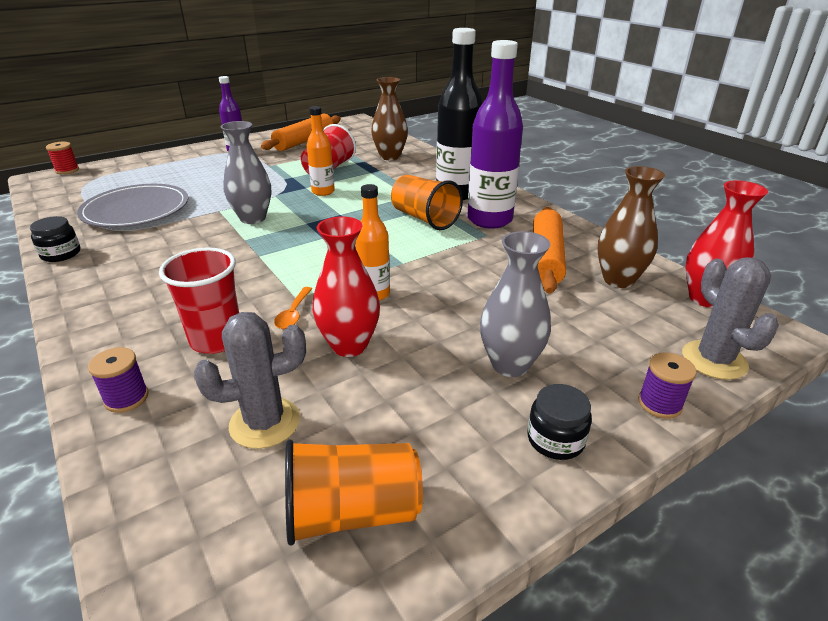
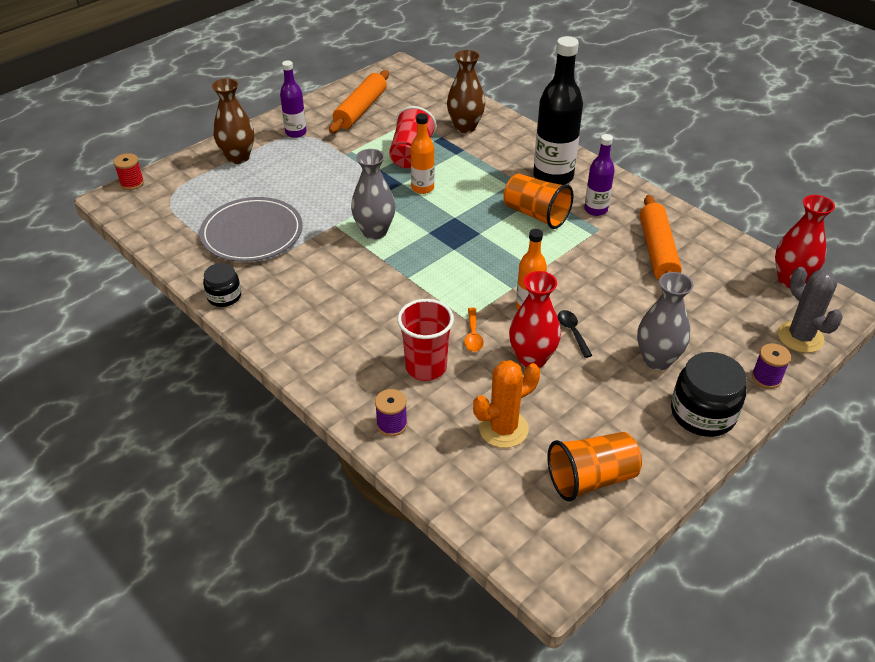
camera: 10 degrees left, 10 degrees up
(265, 423) = (503, 429): grey cactus -> orange cactus
(414, 323) = (572, 332): none -> black spoon
(489, 220) = (595, 210): purple bottle -> purple bottle, size x0.56
(555, 439) = (703, 413): black jar -> black jar, size x1.68
(618, 280) = (721, 268): brown vase -> brown vase (238, 157)

